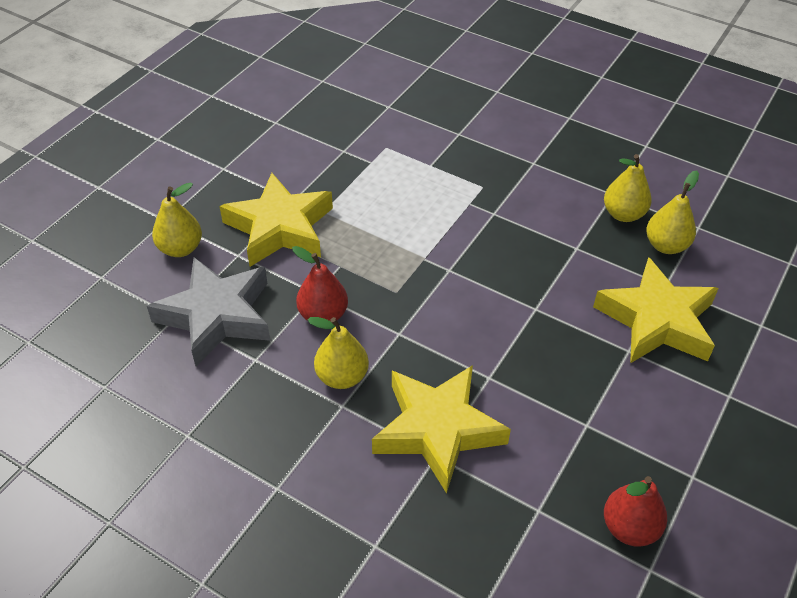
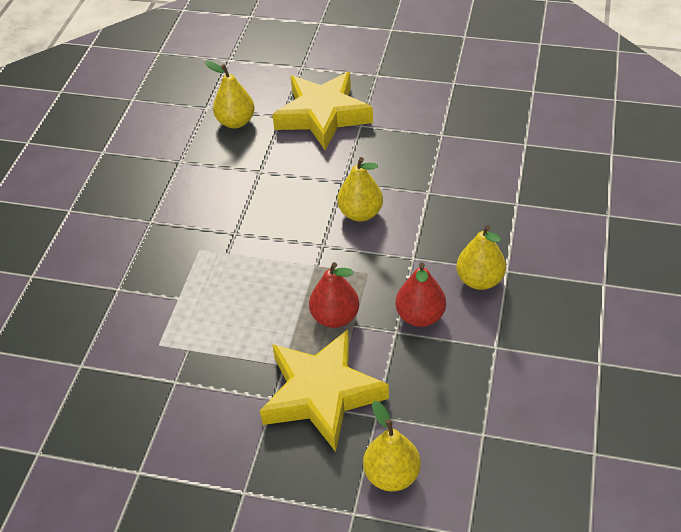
camera: 105 degrees left, 0 degrees up
(216, 316) = (464, 399): grey star -> none
(437, 430) = (494, 208): yellow star -> none
(623, 214) = (205, 151): yellow pear -> yellow pear (360, 213)
(629, 528) = (510, 103): red pear -> red pear (335, 317)

